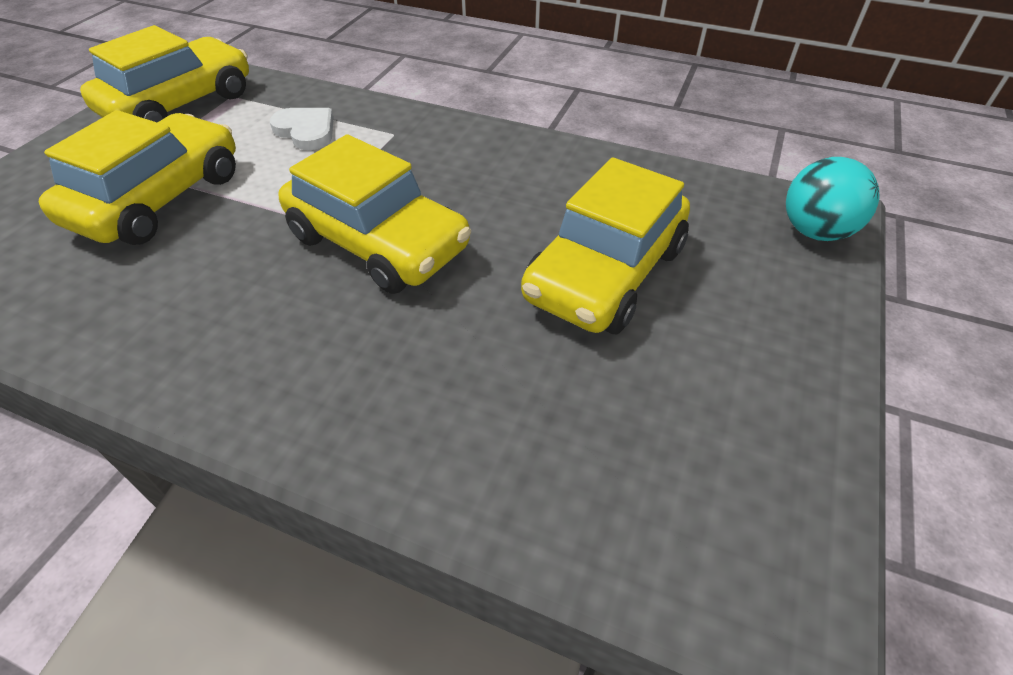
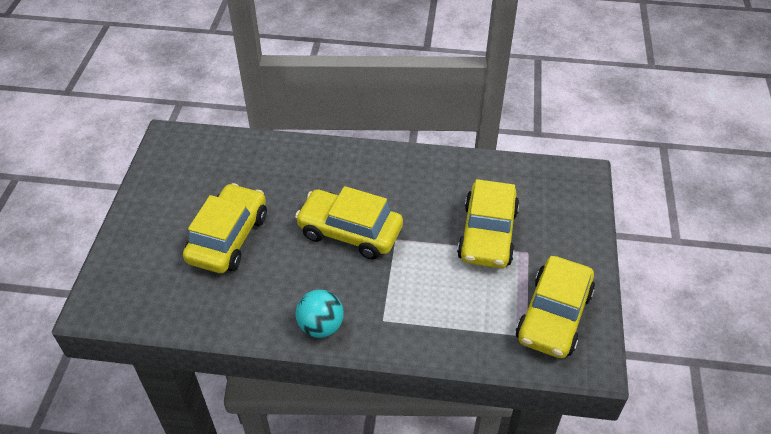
camera: 165 degrees right, 0 degrees up
(306, 131) = (443, 308): white heart -> none
(815, 231) = (108, 289): turquoise ball -> turquoise ball (321, 326)

